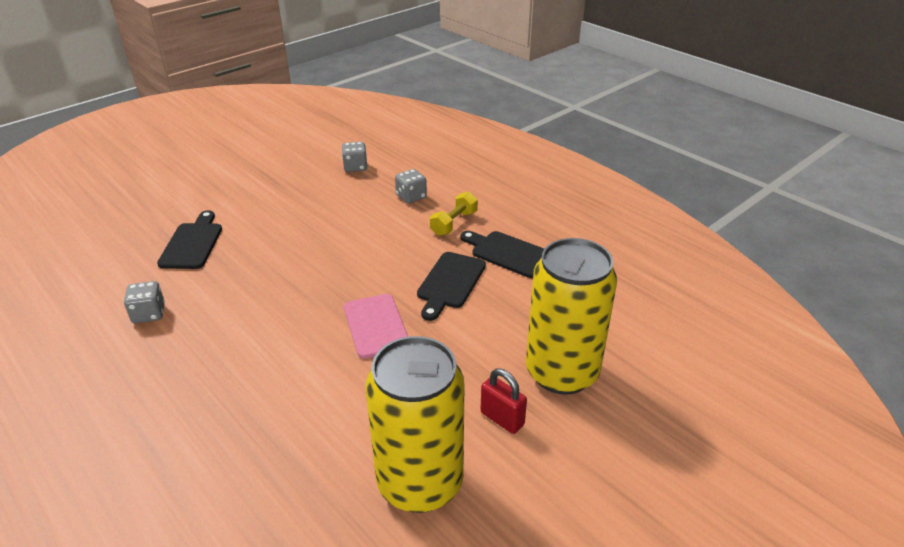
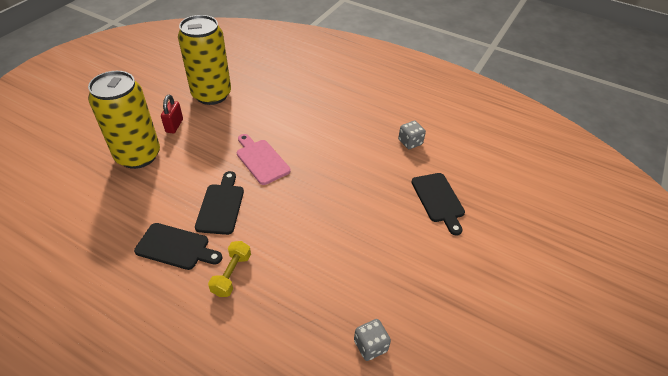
camera: 160 degrees right, 10 degrees up
(411, 197) = (286, 305): grey dice -> none
(502, 419) = (174, 126): red padlock -> red padlock turned 75 degrees clockwise

